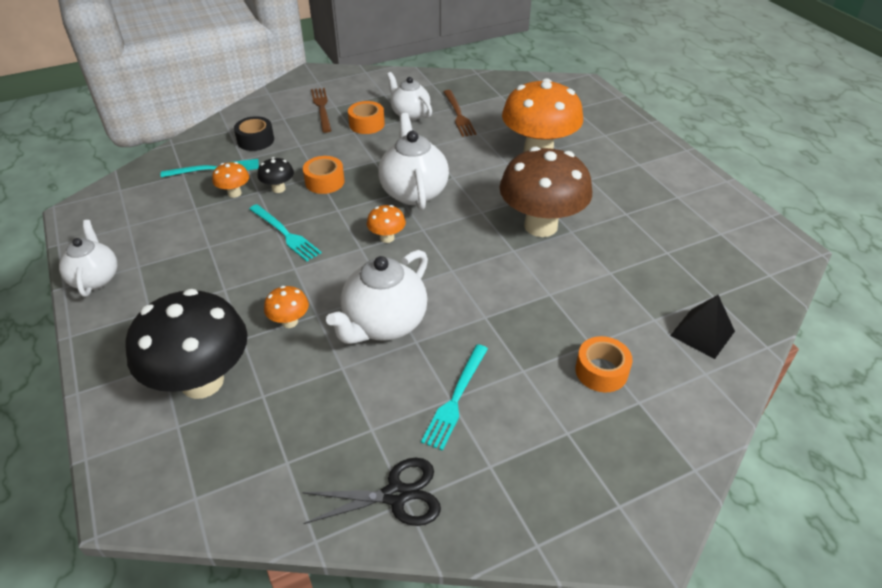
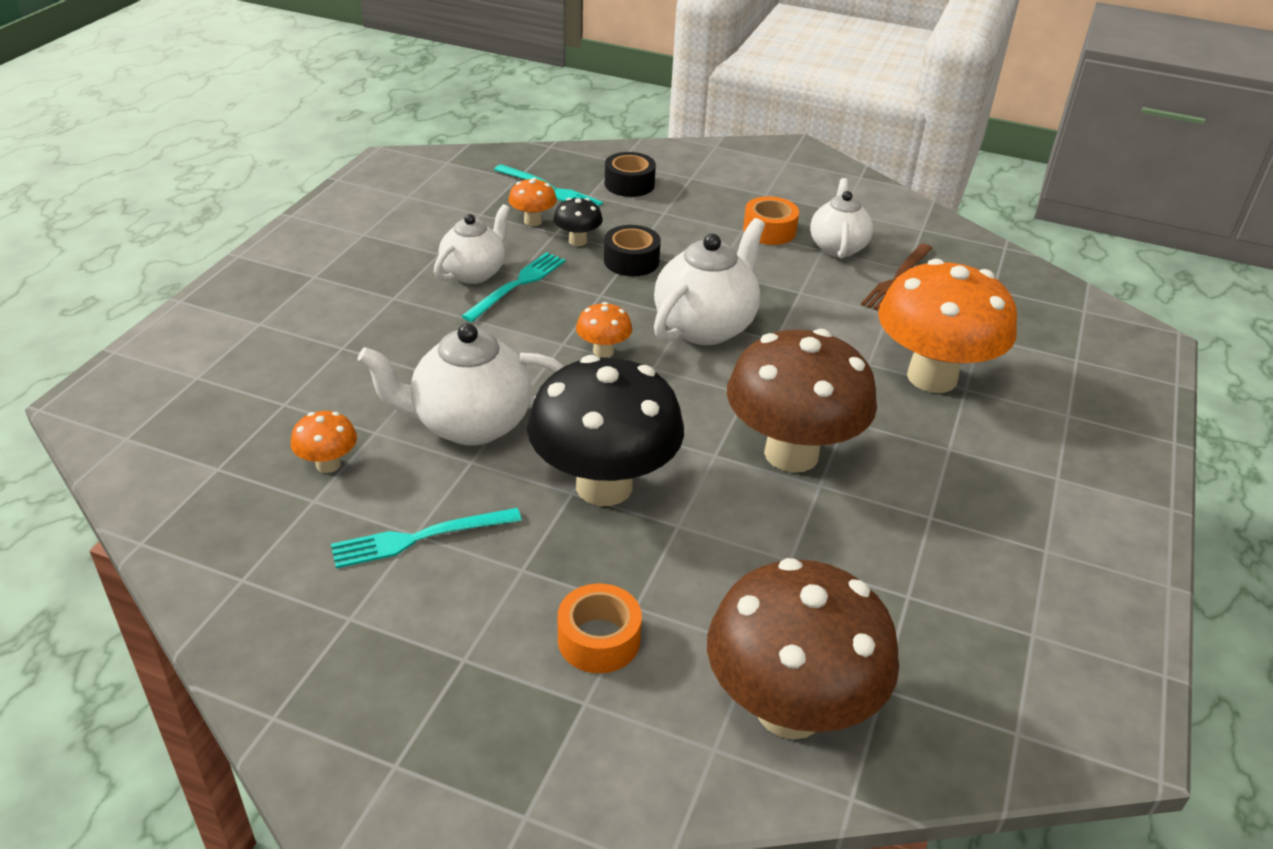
camera: 45 degrees right, 5 degrees down
(95, 278) = (320, 223): white teapot -> white teapot (474, 273)
(202, 381) = (263, 358): black mushroom -> black mushroom (604, 486)
(285, 234) = (517, 285): turquoise fork -> turquoise fork turned 150 degrees counterclockwise
(289, 322) = (398, 362): orange mushroom -> orange mushroom (328, 464)
(322, 108) = (747, 189): brown fork -> none
(324, 182) = (631, 261): orange tape -> black tape
(396, 495) = (244, 567): black scissors -> none
(702, 333) = (789, 709): black pyramid -> brown mushroom

